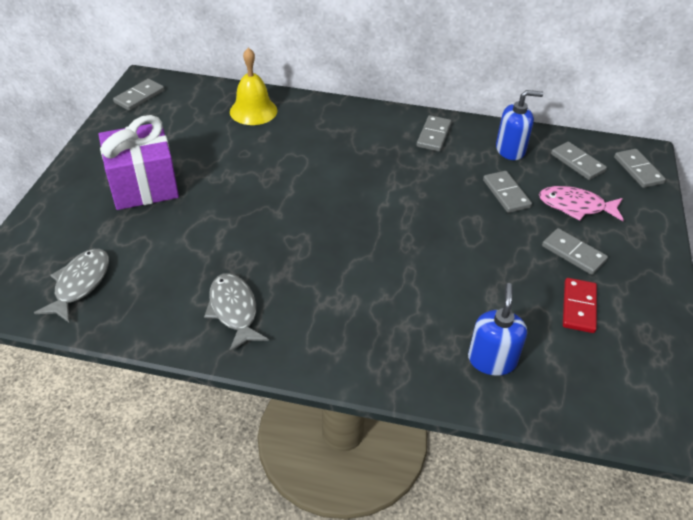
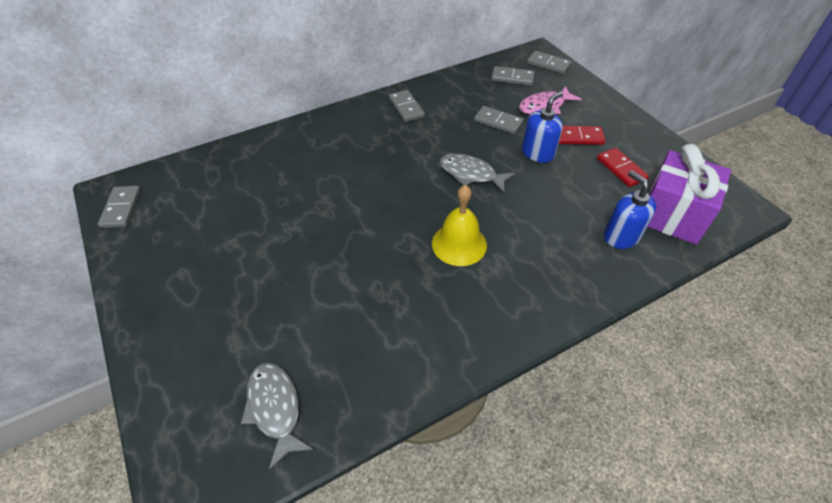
camera: 40 degrees left, 5 degrees up
(143, 186) = (226, 283): purple gift -> purple gift (672, 214)
(234, 310) = (429, 329): grey fish -> grey fish (471, 174)
(253, 111) = (247, 163): yellow bell -> yellow bell (459, 244)
(510, 150) = (465, 91): blue soap dispenser -> blue soap dispenser (538, 153)
(573, 253) = (579, 137): grey domino -> red domino

